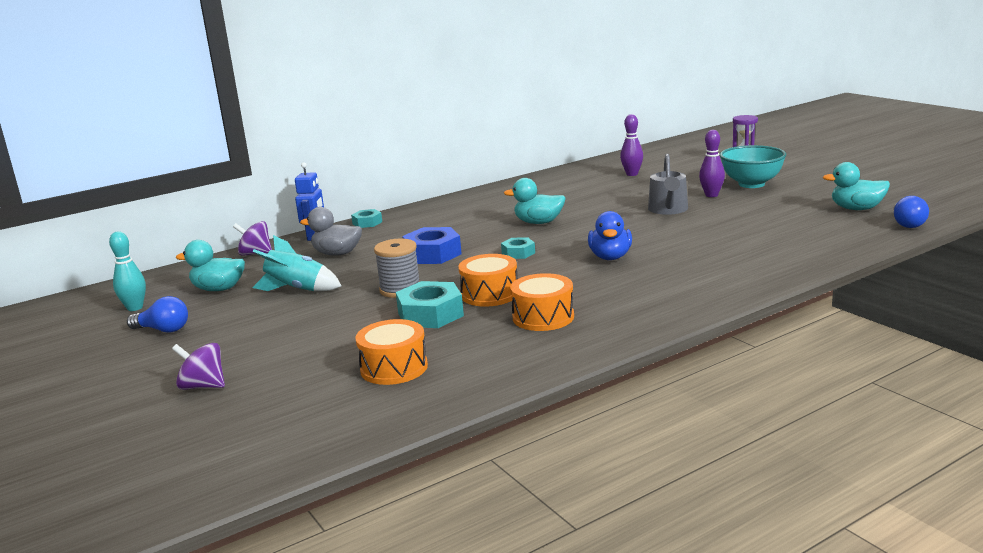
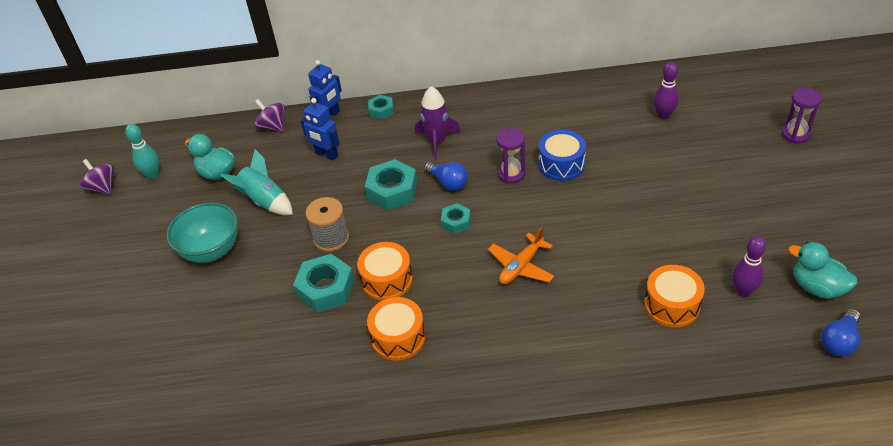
camera: 30 degrees right, 25 degrees up
(163, 330) = (151, 217): blue light bulb -> blue light bulb (448, 183)
(203, 386) = (130, 310): purple spinning top -> purple spinning top (103, 187)
(337, 254) = (326, 155): grey duck -> blue robot
(394, 368) = (252, 353): orange drum -> orange drum (671, 305)
(432, 254) = (392, 190): blue nut -> turquoise nut
(445, 224) = (437, 141): none -> purple rocket
(538, 222) = (511, 174): turquoise duck -> purple hourglass
(577, 209) = (561, 164): none -> blue drum
(610, 257) = (521, 266): blue duck -> orange plane
(668, 210) = (638, 203): grey watering can -> none
(711, 195) = (702, 193): purple bowling pin -> purple bowling pin (743, 291)
(751, 184) = (759, 188): turquoise bowl -> turquoise bowl (212, 250)

